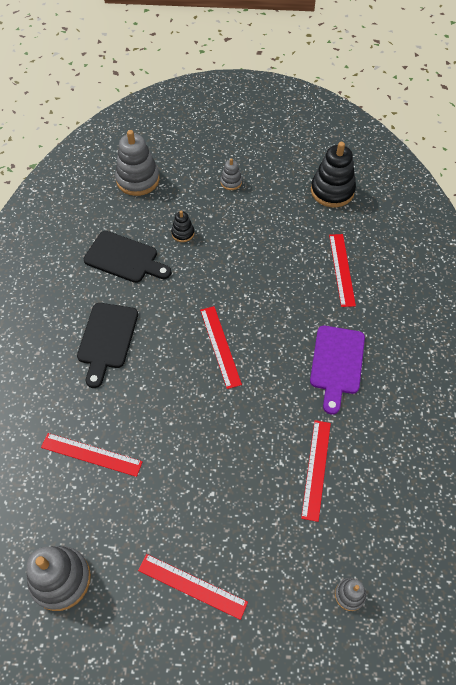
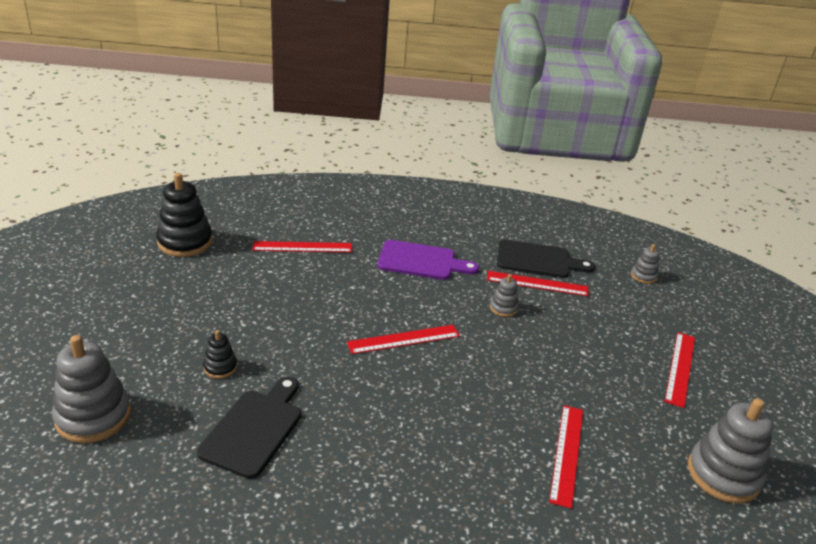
camera: 95 degrees left, 25 degrees down
(107, 339) = (397, 444): black cutting board -> black cutting board (538, 260)
(231, 182) = (138, 319): grey stacking toy -> grey stacking toy (503, 308)

